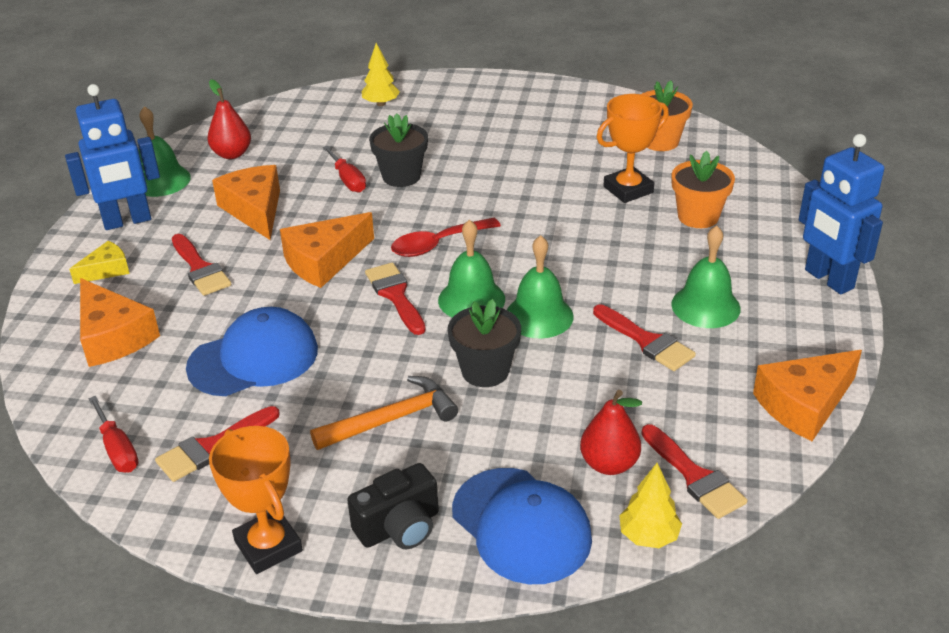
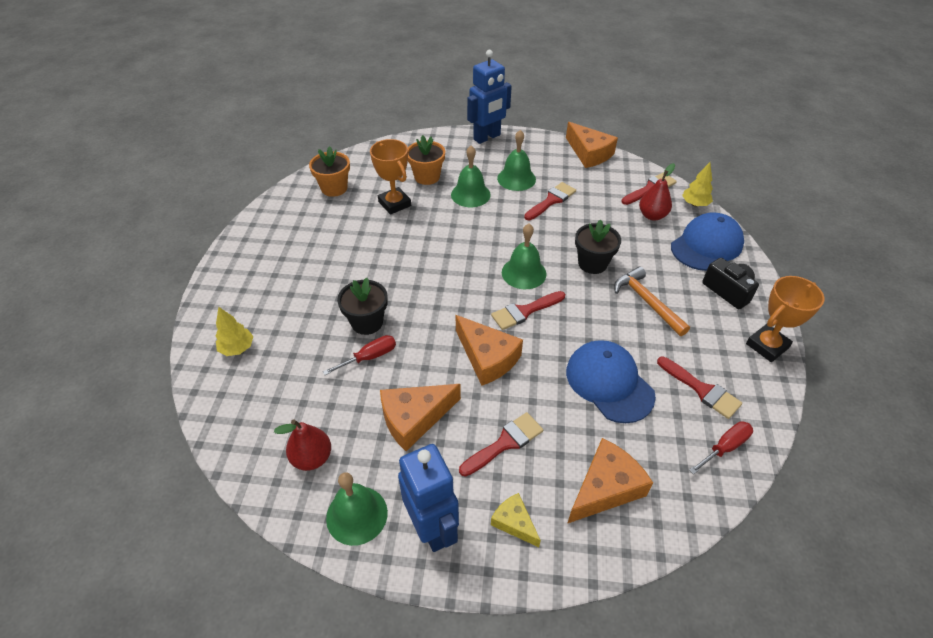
camera: 95 degrees left, 10 degrees up
(438, 244) = (461, 293): red spoon -> none
(539, 316) = (536, 242): green bell -> green bell (470, 194)

